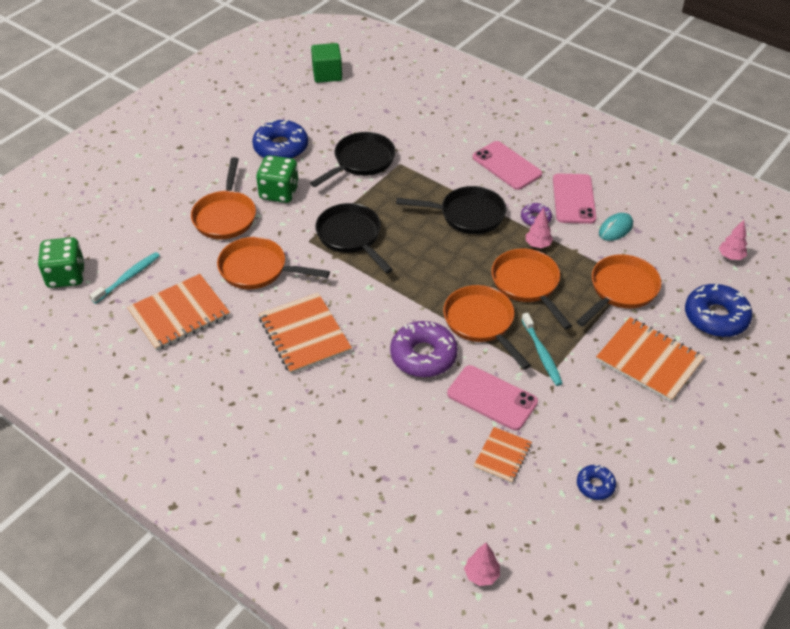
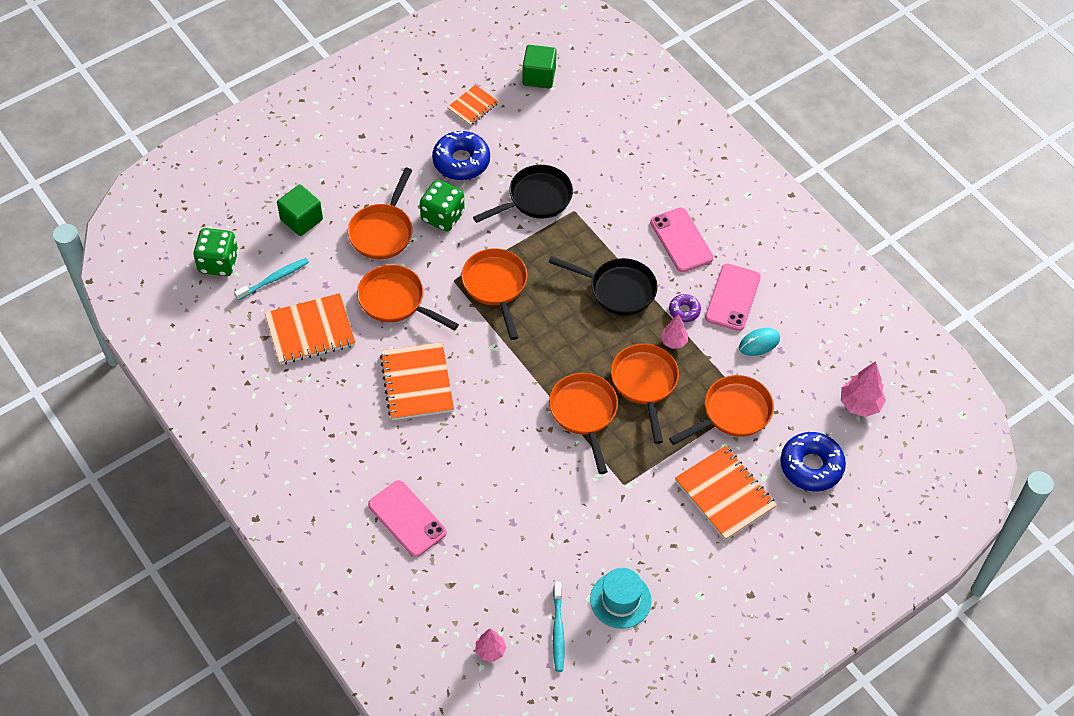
camera: 15 degrees right, 10 degrees up
(141, 223) = (301, 219): none -> green cube
(351, 237) = (496, 286): black pan -> orange pan
(423, 356) = (517, 433): purple donut -> none
(492, 398) = (563, 492): pink phone -> pink phone (407, 519)
(502, 456) = (550, 550): orange notebook -> orange notebook (473, 106)
(542, 354) = (627, 460): turquoise toothbrush -> turquoise toothbrush (558, 630)
(595, 485) = (620, 600): blue donut -> turquoise hat
(730, 257) = (860, 404): pink tree -> pink tree, size x1.58

